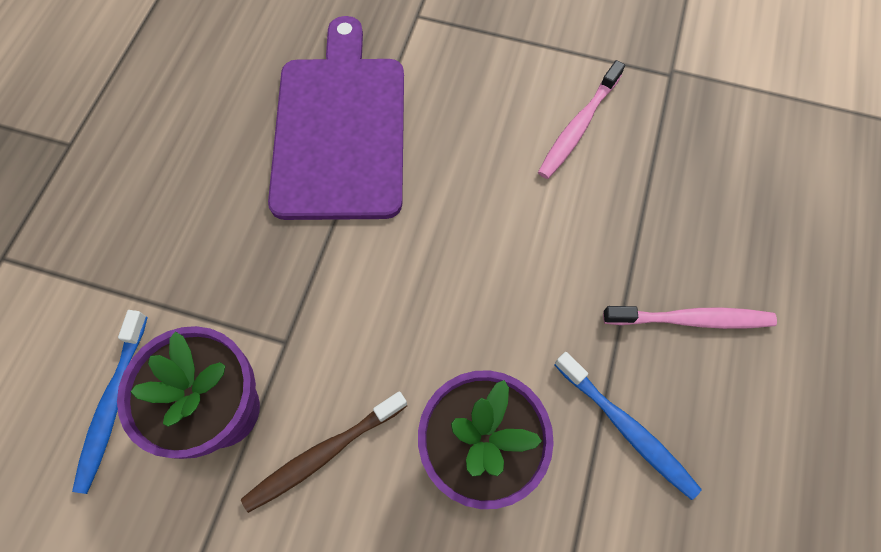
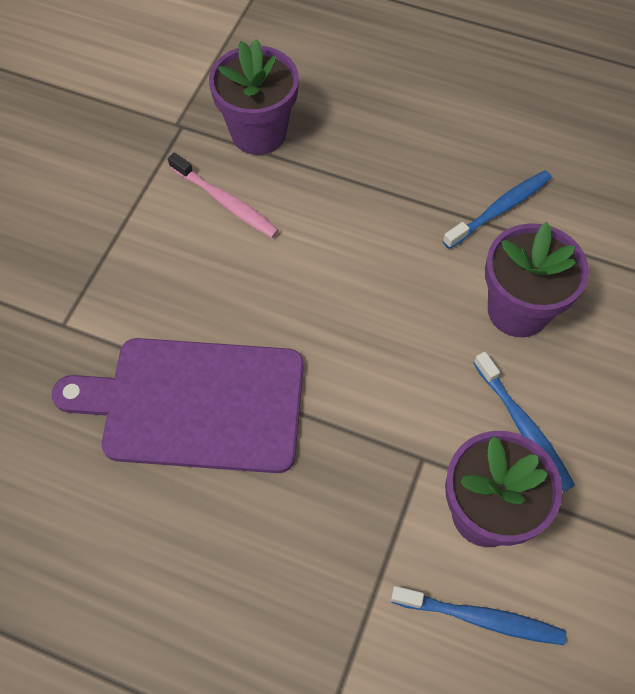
camera: 85 degrees left, 5 degrees down
(323, 454) = (523, 426): brown toothbrush -> blue toothbrush
(680, 147) = (258, 133): none -> purple flower pot
(691, 319) = (414, 154): pink toothbrush -> none

